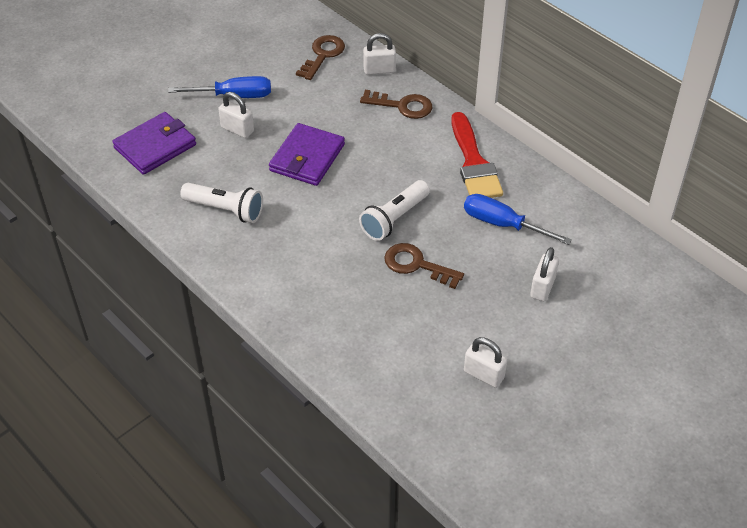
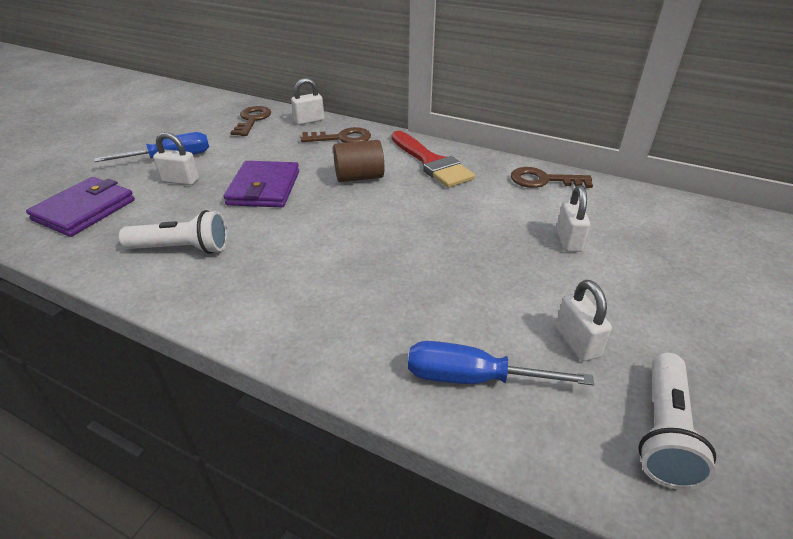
camera: 20 degrees left, 10 degrees down
(394, 219) = (380, 217): white flashlight -> white flashlight (664, 431)
(396, 165) = (359, 177): none -> brown cylinder
(416, 265) = (426, 250): brown key -> brown key (543, 180)
(483, 375) = (577, 342): white padlock -> white padlock turned 60 degrees clockwise
(503, 224) = (490, 199): blue screwdriver -> blue screwdriver (473, 378)

